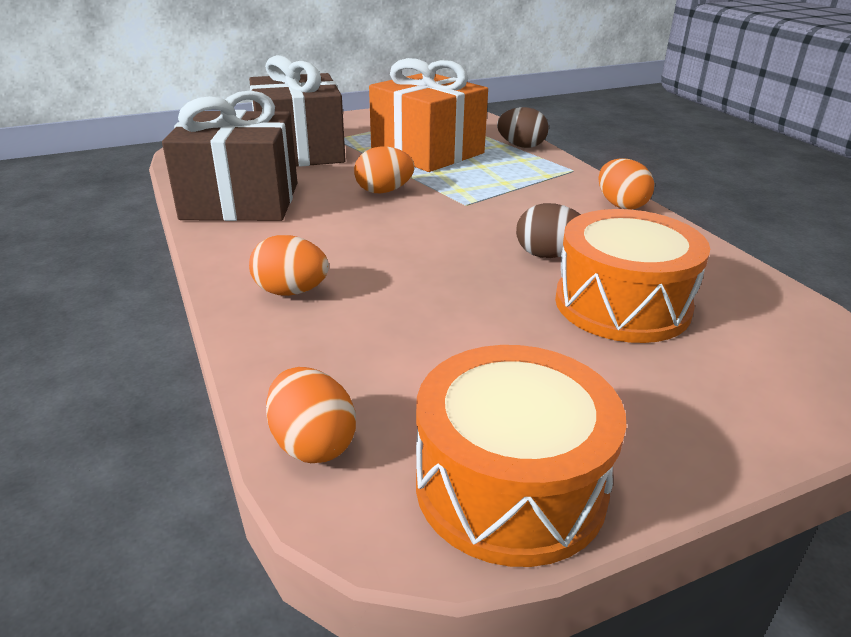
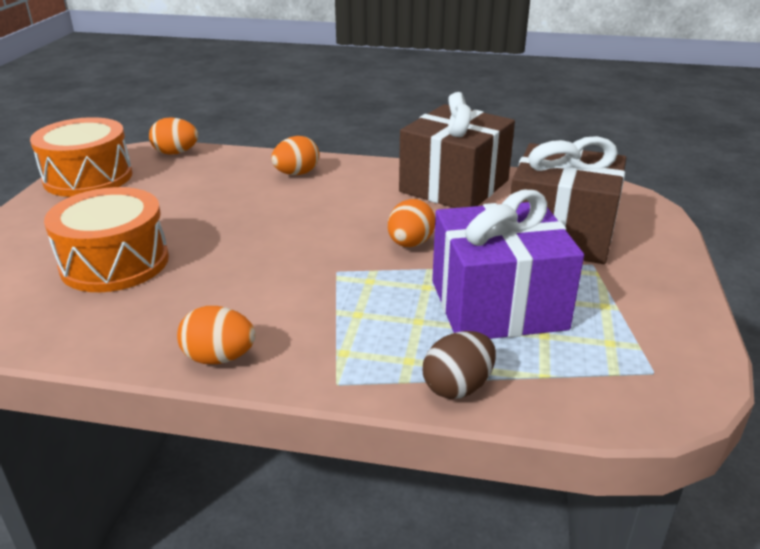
camera: 125 degrees right, 0 degrees up
(427, 152) = (497, 304): orange gift -> purple gift
(548, 255) = (205, 267): brown egg -> none

